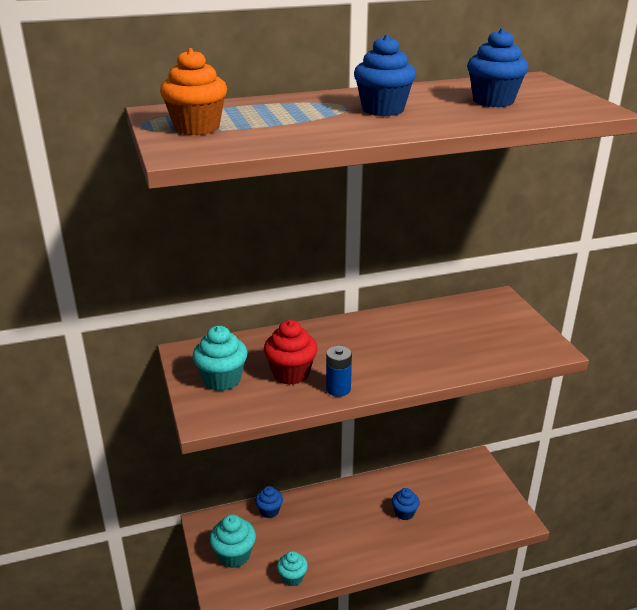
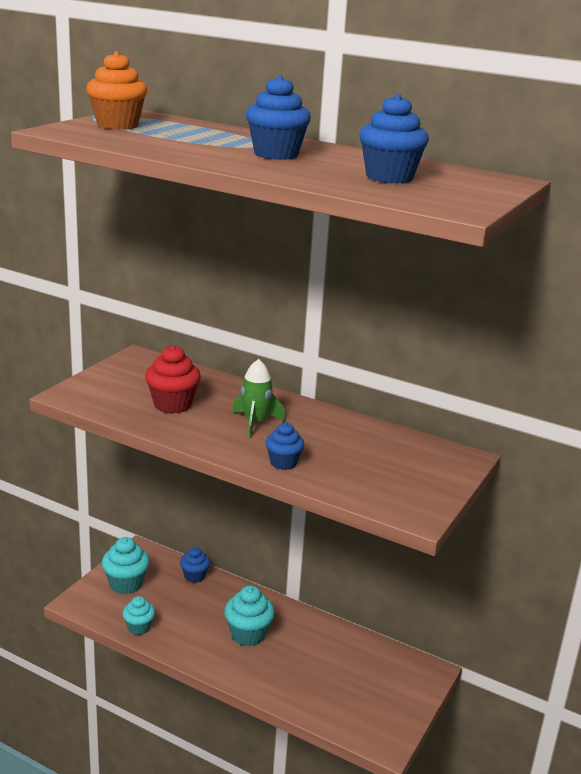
camera: 45 degrees right, 5 degrees down
(222, 380) = (123, 382): turquoise cupcake -> turquoise cupcake (248, 634)
(338, 389) = (181, 431): blue battery -> none
(365, 351) = (255, 423): none -> green rocket
(404, 513) = (292, 656): blue cupcake -> blue cupcake (283, 463)

